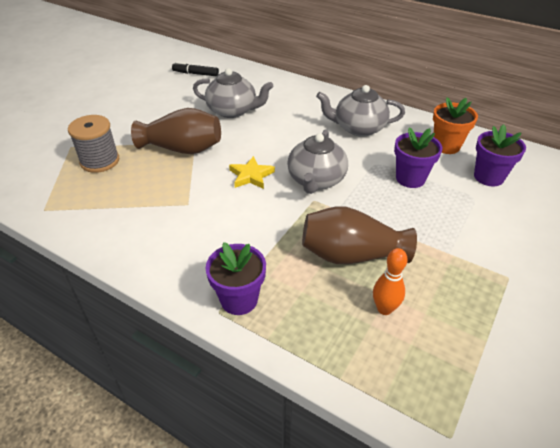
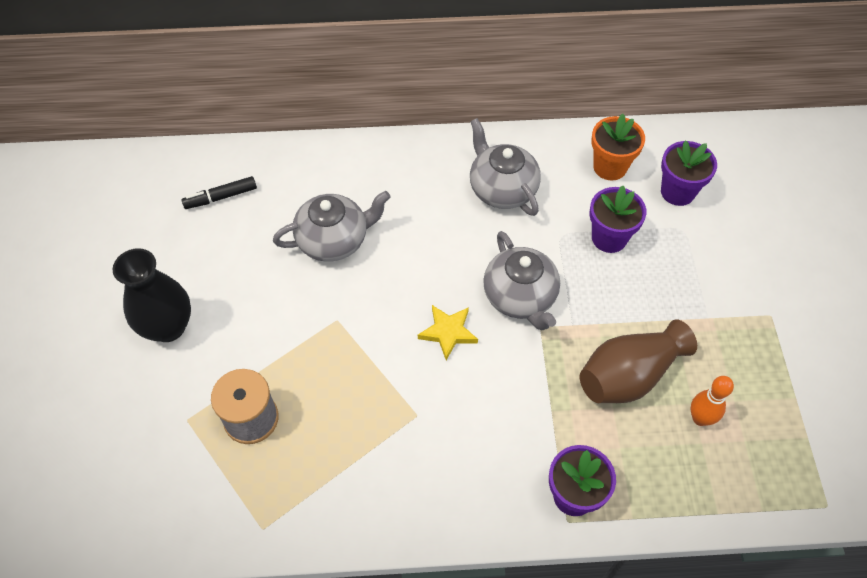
camera: 35 degrees left, 15 degrees up
(109, 109) = (168, 327): none -> black vase
(182, 149) = (333, 339): brown vase -> none
(358, 128) = (502, 189): grey teapot -> grey teapot turned 90 degrees clockwise

